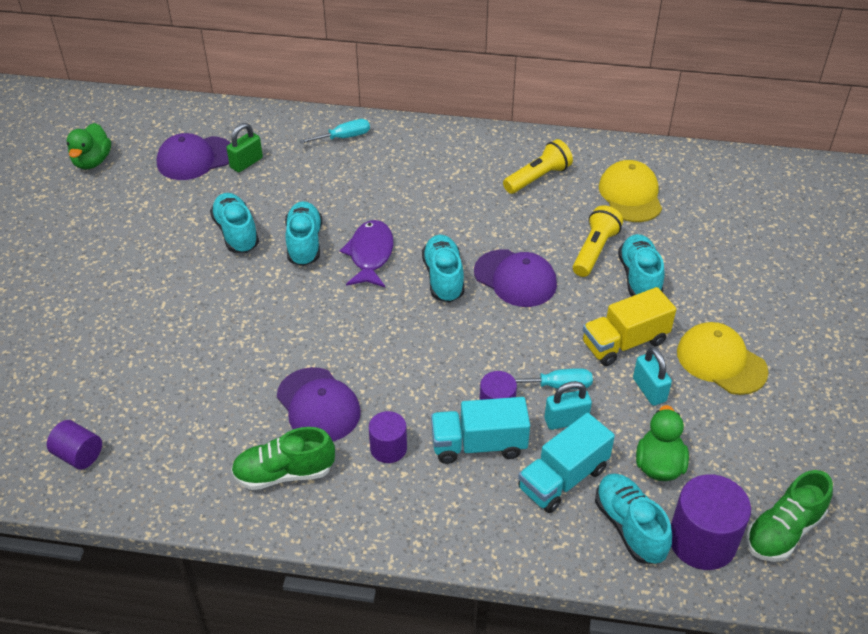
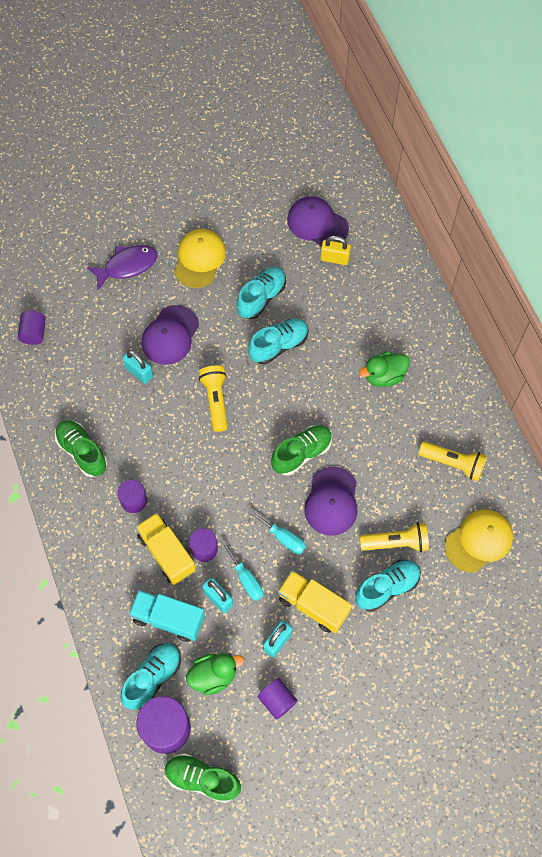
camera: 60 degrees right, 20 degrees up
(92, 161) = (272, 165): green duck -> green duck (384, 376)
(228, 373) = (139, 372): none -> turquoise padlock
(246, 163) = (334, 258): green padlock -> yellow padlock
(318, 405) = (144, 440): purple cap -> purple cap (170, 335)
(324, 320) = (215, 400): none -> yellow flashlight
(344, 137) = (406, 304): turquoise screwdriver -> turquoise screwdriver (283, 537)
(370, 255) = (294, 393): purple fish -> purple fish (127, 266)
(443, 278) = (302, 453): turquoise shoe -> green shoe
(478, 445) = (167, 553): turquoise truck -> yellow truck
(719, 419) = (277, 700): none -> purple cylinder
(721, 361) = (335, 681): yellow cap -> yellow cap (199, 259)

